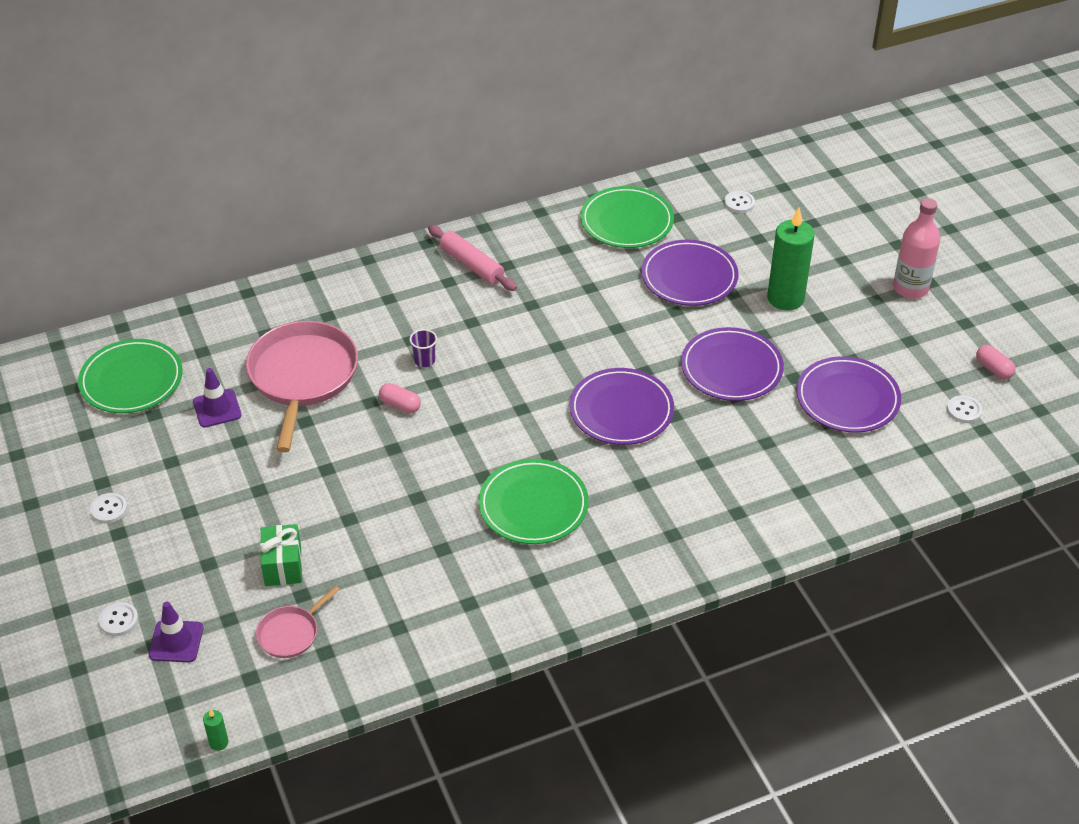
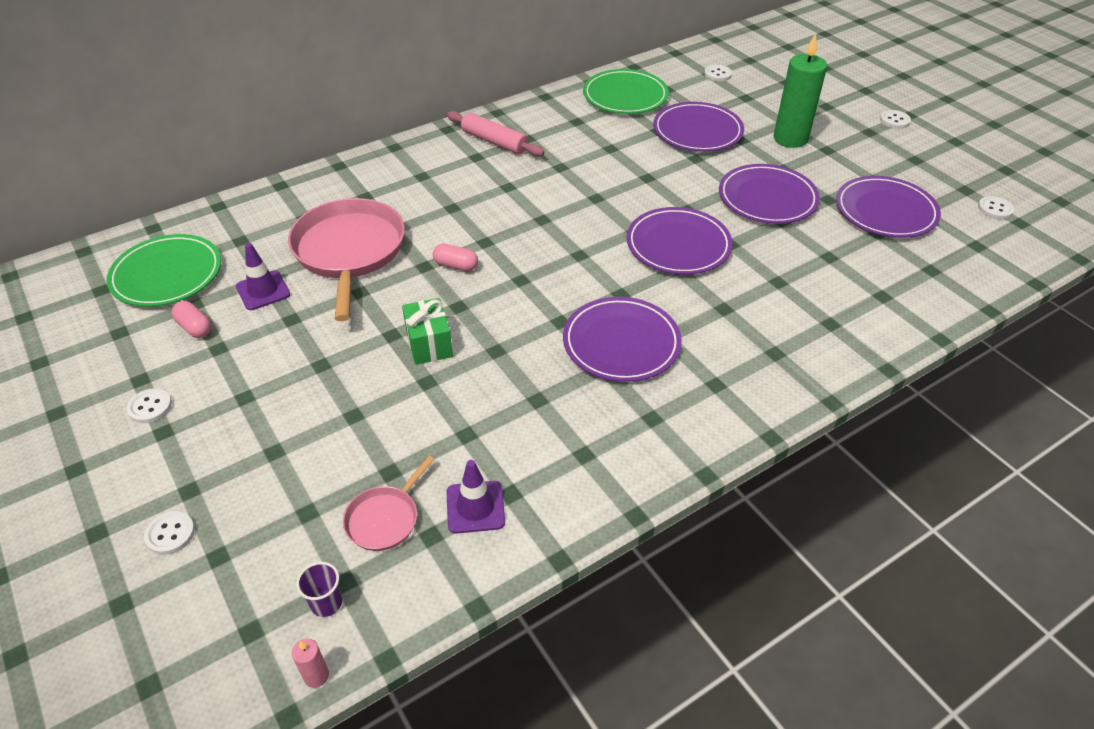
camera: 10 degrees left, 0 degrees up
(176, 641) = (245, 550): purple traffic cone -> purple traffic cone (475, 507)
(219, 742) = (316, 676): green candle -> pink candle
(283, 566) = (362, 442): green gift -> green gift (429, 344)
(424, 360) = (470, 224): purple cup -> purple cup (326, 603)
(533, 505) = (621, 343): green plate -> purple plate
(910, 288) = (894, 120): pink bottle -> white button
(993, 369) = (1001, 173): pink capsule -> pink capsule (195, 327)

